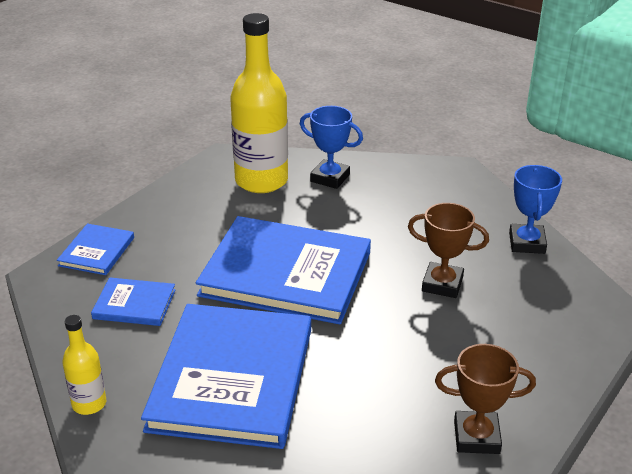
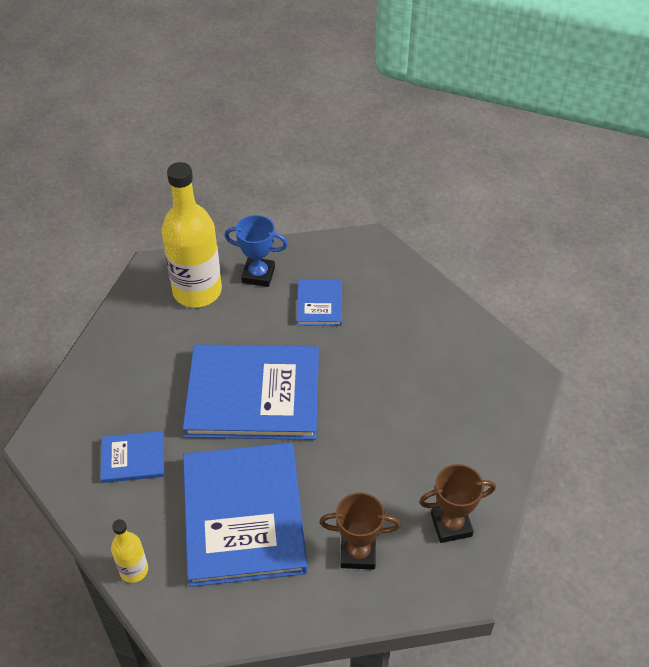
camera: 15 degrees left, 15 degrees up
(97, 251) = (76, 407): blue book -> blue book (319, 304)
(442, 284) = (388, 377): brown trophy -> brown trophy (358, 553)
(527, 243) = (446, 316): blue trophy -> none

